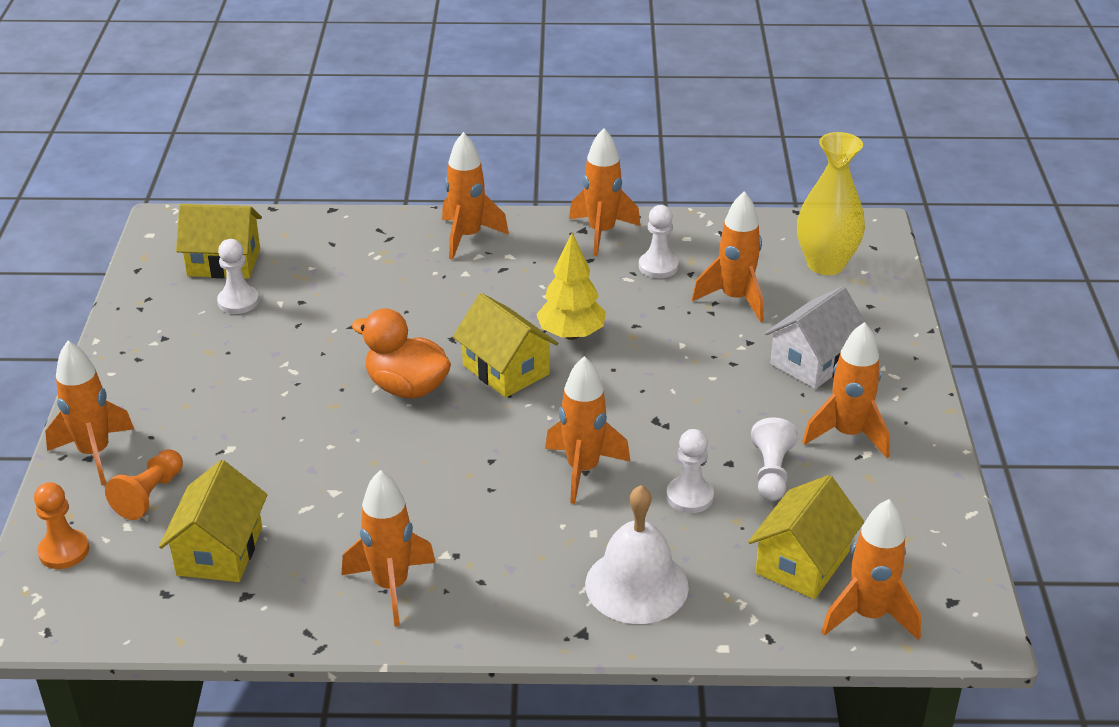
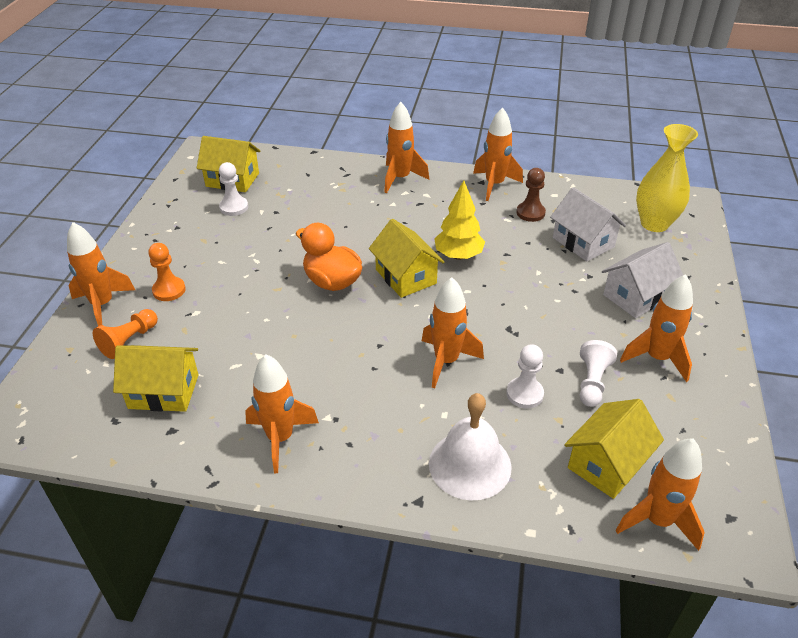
camera: 10 degrees right, 5 degrees up
(64, 551) = (55, 376): orange pawn -> orange pawn (169, 290)
(219, 551) = (164, 391): yellow house -> yellow house turned 75 degrees clockwise
(658, 266) = (530, 213): white pawn -> brown pawn
(735, 299) = (583, 242): orange rocket -> white house

